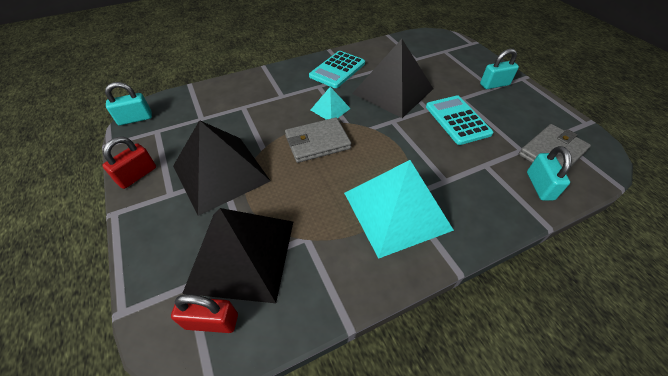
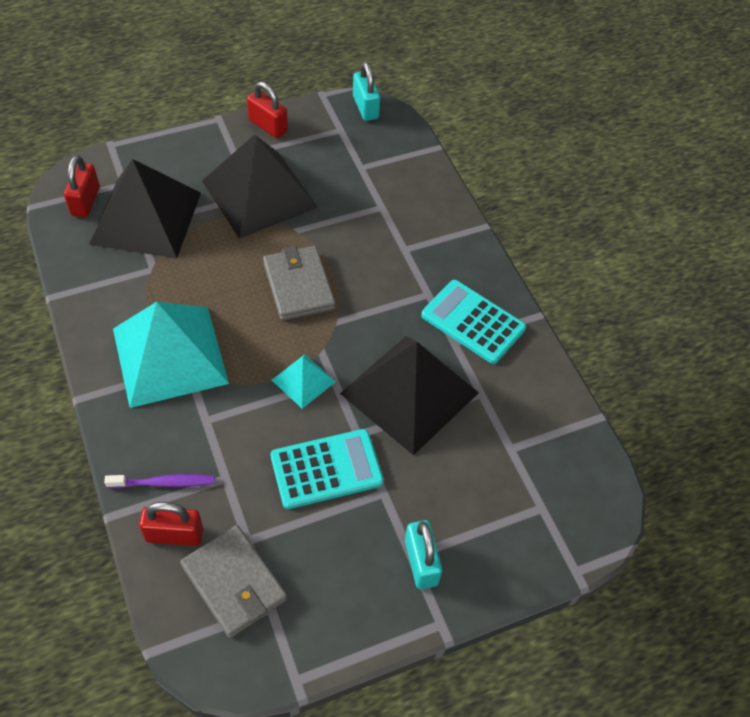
camera: 90 degrees right, 5 degrees up
(330, 109) = (368, 305): turquoise pyramid -> turquoise pyramid (303, 380)
(506, 197) = (164, 483): none -> purple toothbrush
(539, 186) = (174, 534): turquoise padlock -> red padlock

